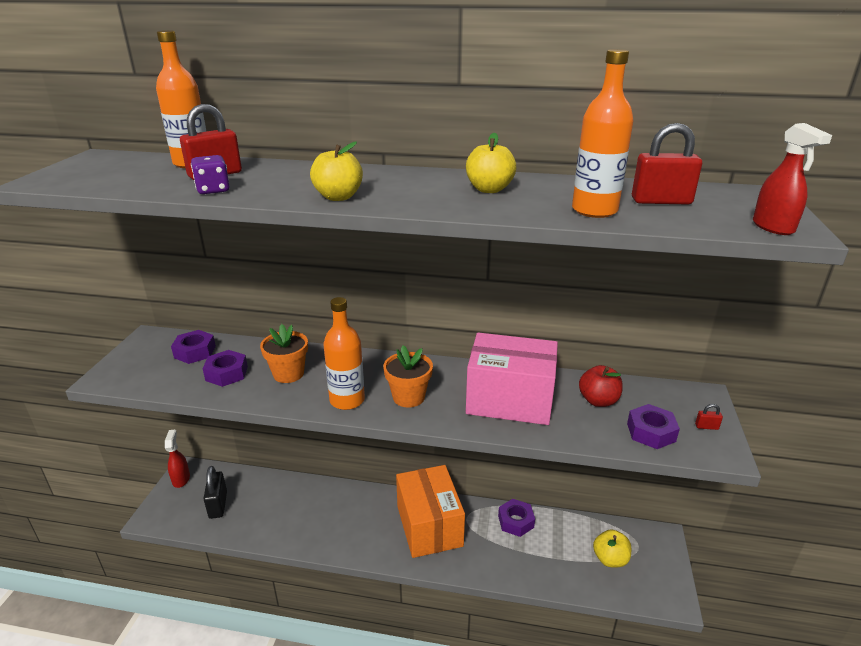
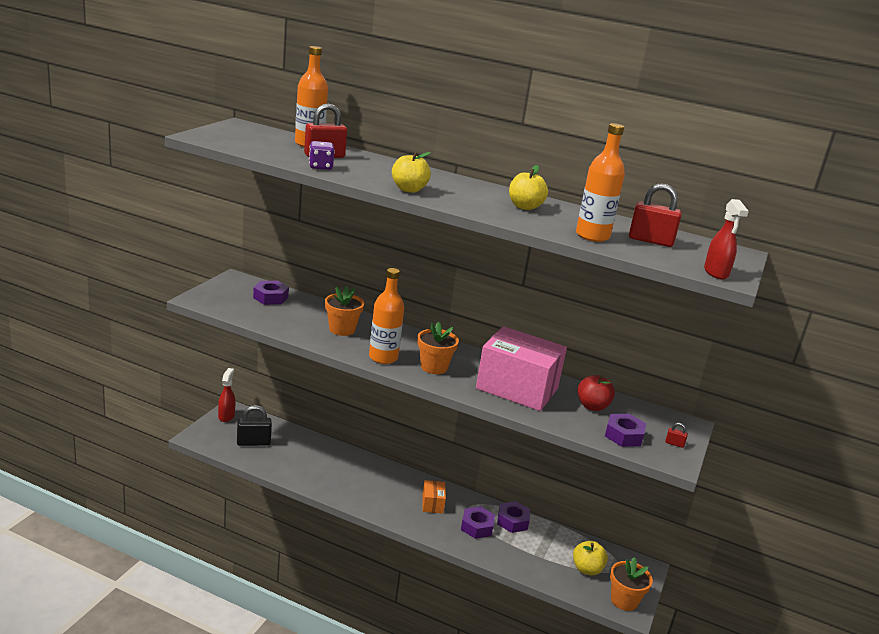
camera: 10 degrees right, 5 degrees down
(218, 505) = (253, 442): black padlock -> black padlock turned 75 degrees clockwise
(226, 373) = (292, 318): purple nut -> purple nut (477, 527)
(429, 526) = (432, 504): orange box -> orange box, size x0.44
(662, 588) = (624, 600): none -> orange flower pot

